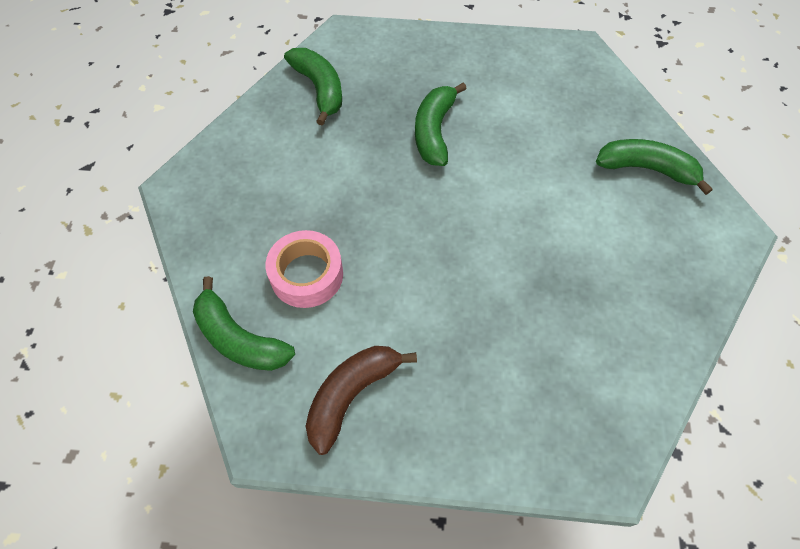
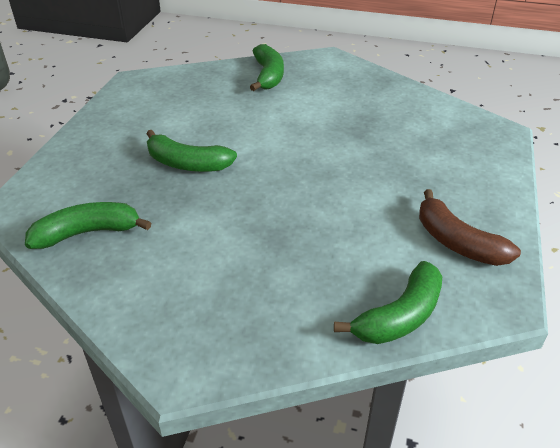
camera: 80 degrees left, 20 degrees down
(306, 275) = (331, 261): pink tape -> none
(646, 169) = (268, 76): green banana -> green banana turned 150 degrees clockwise

